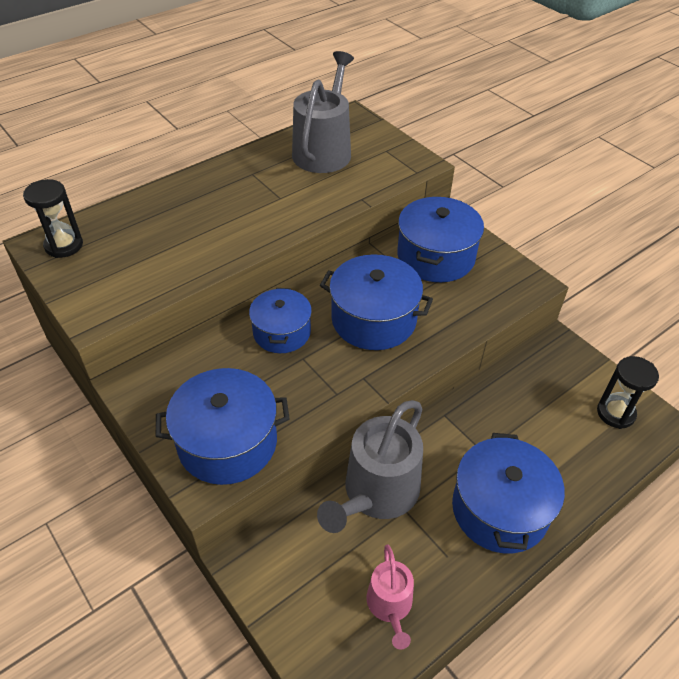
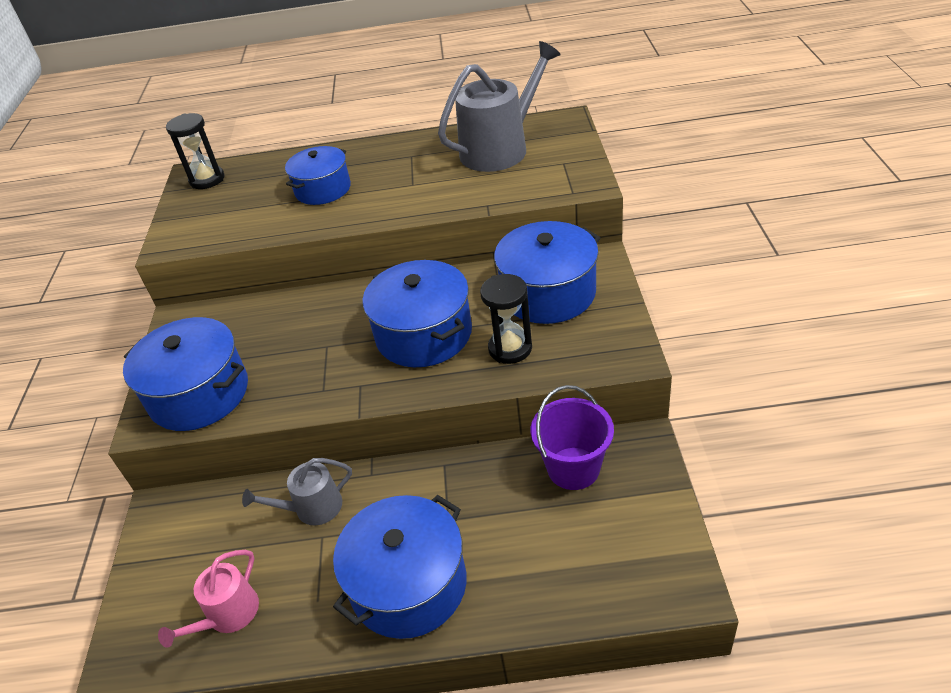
camera: 40 degrees right, 5 degrees down
(282, 332) = (332, 316): blue pot -> blue pot (323, 189)
(377, 493) = (312, 508): grey watering can -> grey watering can, size x0.55
(531, 378) = (573, 468): none -> purple bucket
(615, 413) = (637, 550): black hourglass -> black hourglass (510, 348)

